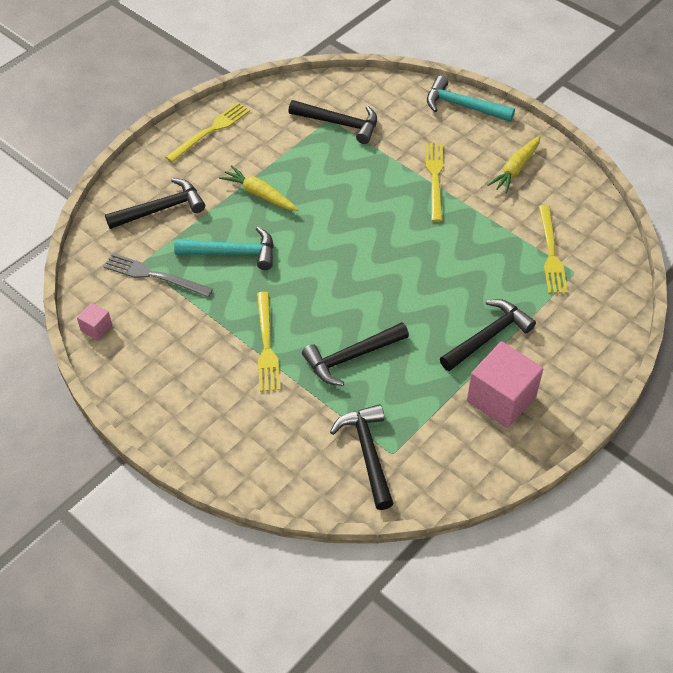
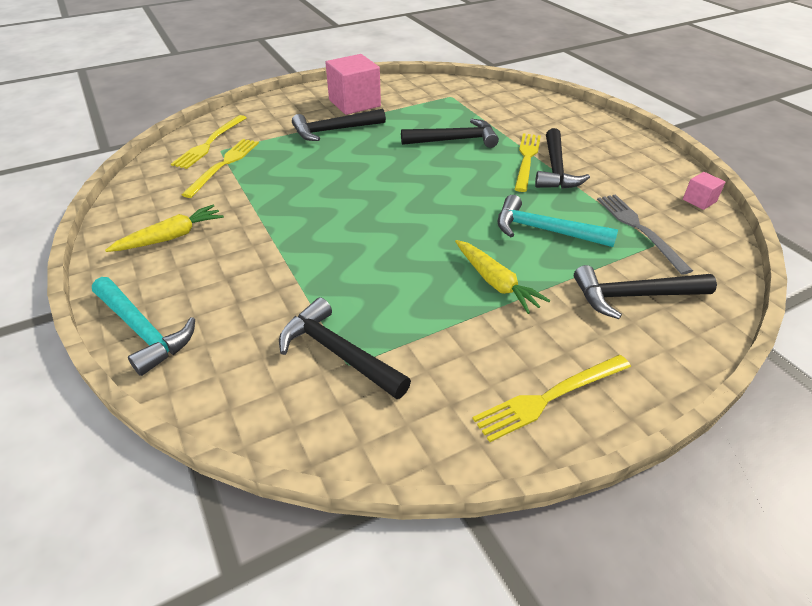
camera: 160 degrees left, 10 degrees down
(154, 275) = (639, 229): grey fork -> grey fork turned 150 degrees counterclockwise
(368, 453) = (468, 99): black hammer -> black hammer (555, 169)
(435, 178) = (269, 249): yellow fork -> yellow fork (210, 143)

